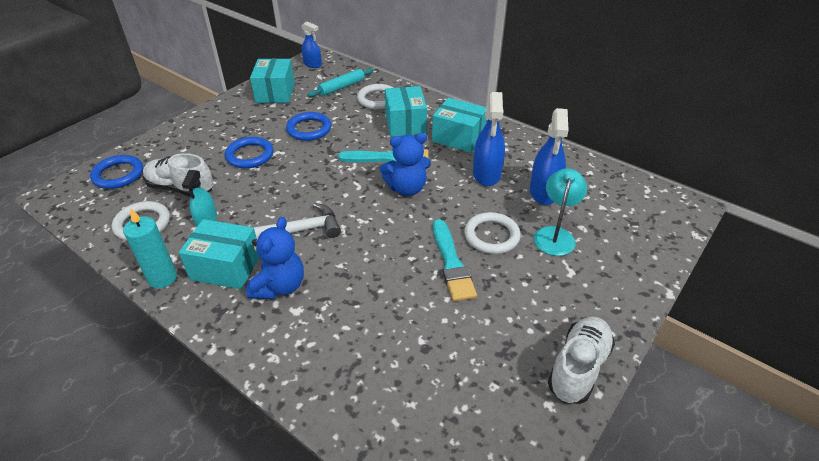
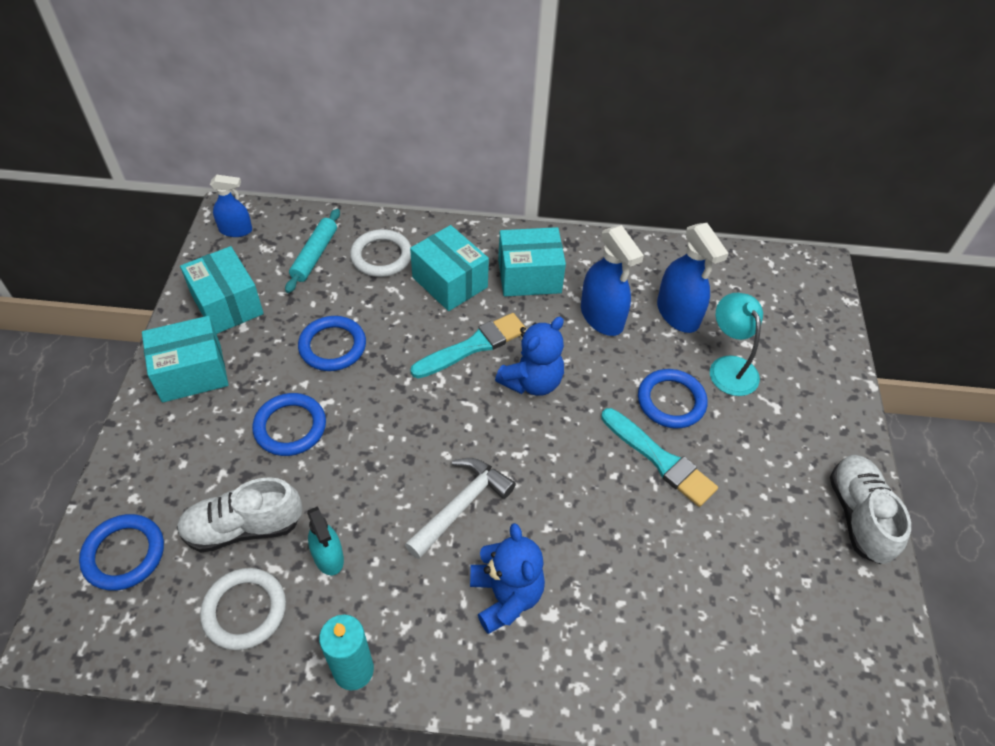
camera: 35 degrees left, 10 degrees up
(226, 267) = (418, 608): turquoise box -> turquoise box (191, 372)
(491, 236) = (671, 401): white ring -> blue ring

